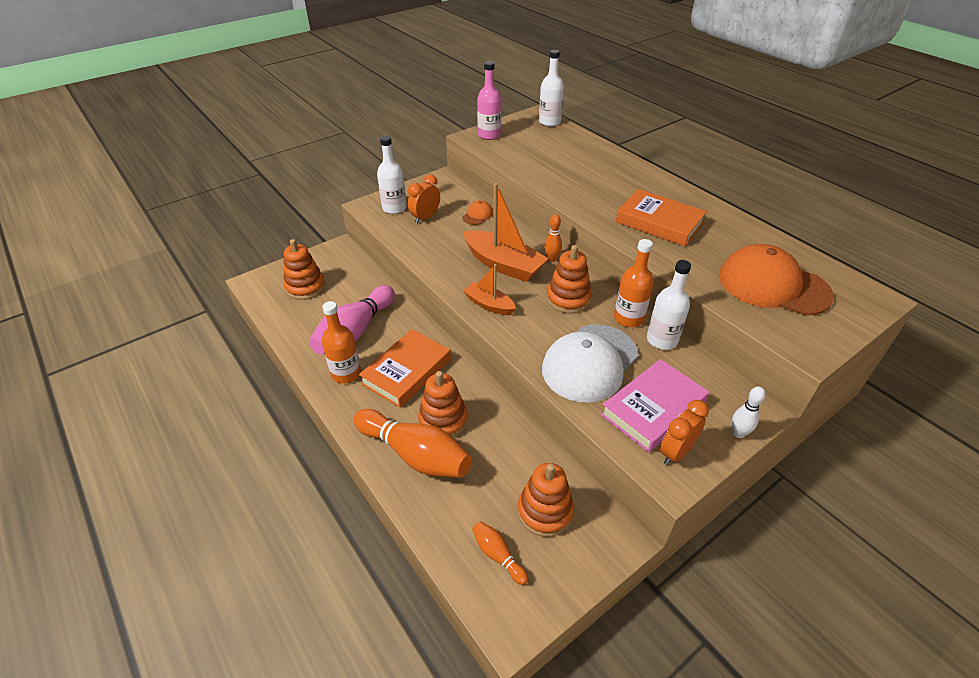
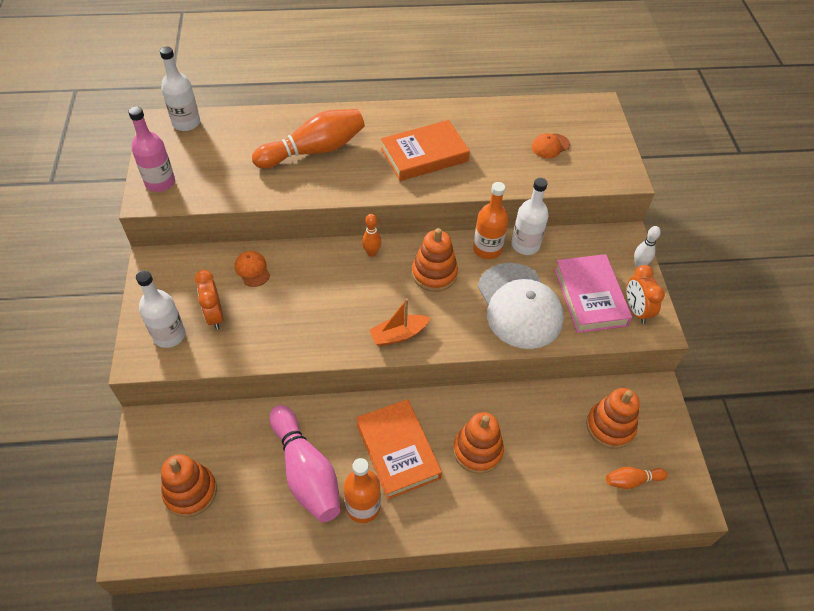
camera: 60 degrees left, 10 degrees up
(415, 454) = (502, 492): orange bowling pin -> orange bowling pin (314, 150)
(503, 265) = (350, 293): orange boat -> none
(773, 285) = (550, 146): orange cap -> orange cap, size x0.43

